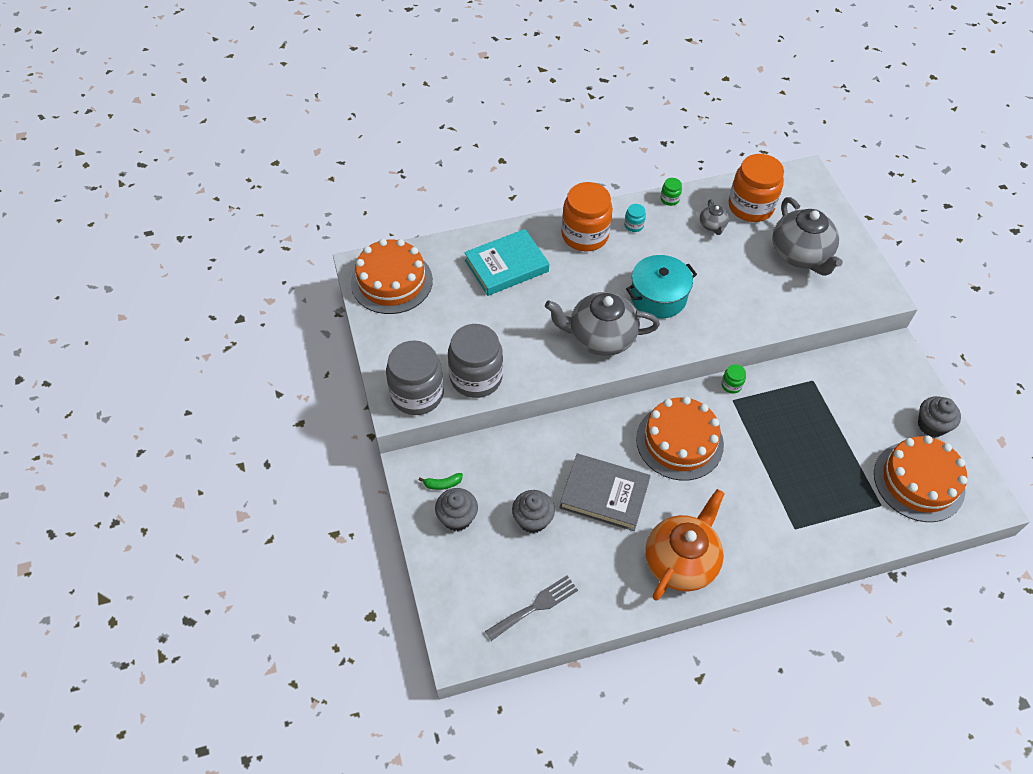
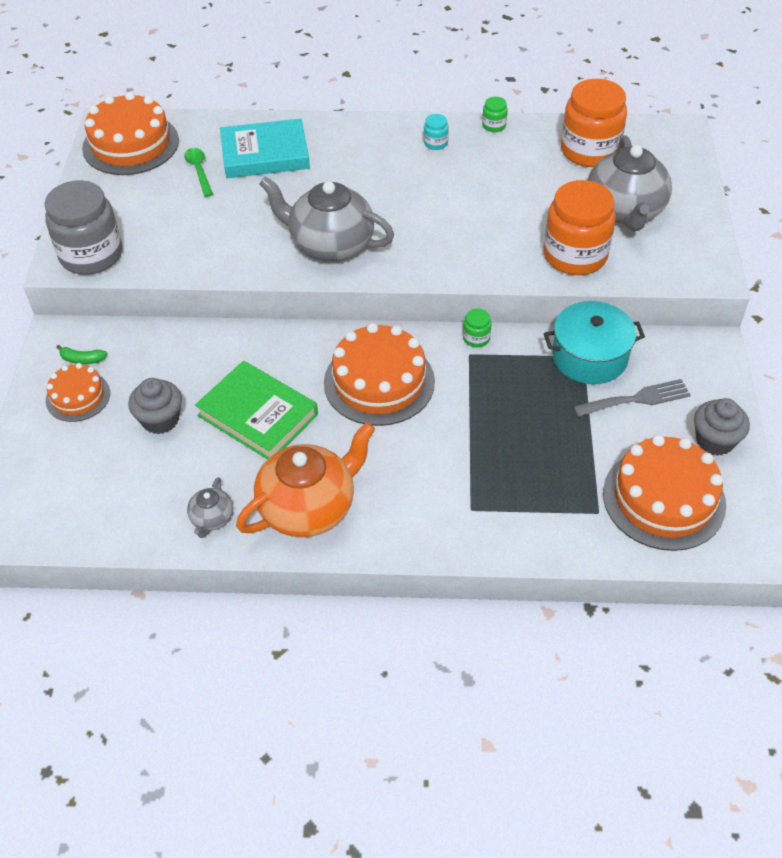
camera: 20 degrees right, 5 degrees down
(457, 518) = (78, 397): grey cupcake -> orange cake
(461, 294) = (199, 171): none -> green spoon
(476, 377) = (165, 253): grey jar -> none
(535, 606) = (111, 509): grey fork -> grey fork (637, 399)
(585, 235) = (372, 142): orange jar -> orange jar (575, 255)
(604, 494) = (258, 415): grey book -> green book
(658, 297) = (423, 219): turquoise pot -> turquoise pot (589, 357)
(712, 226) = (530, 161): grey teapot -> grey teapot (212, 519)

